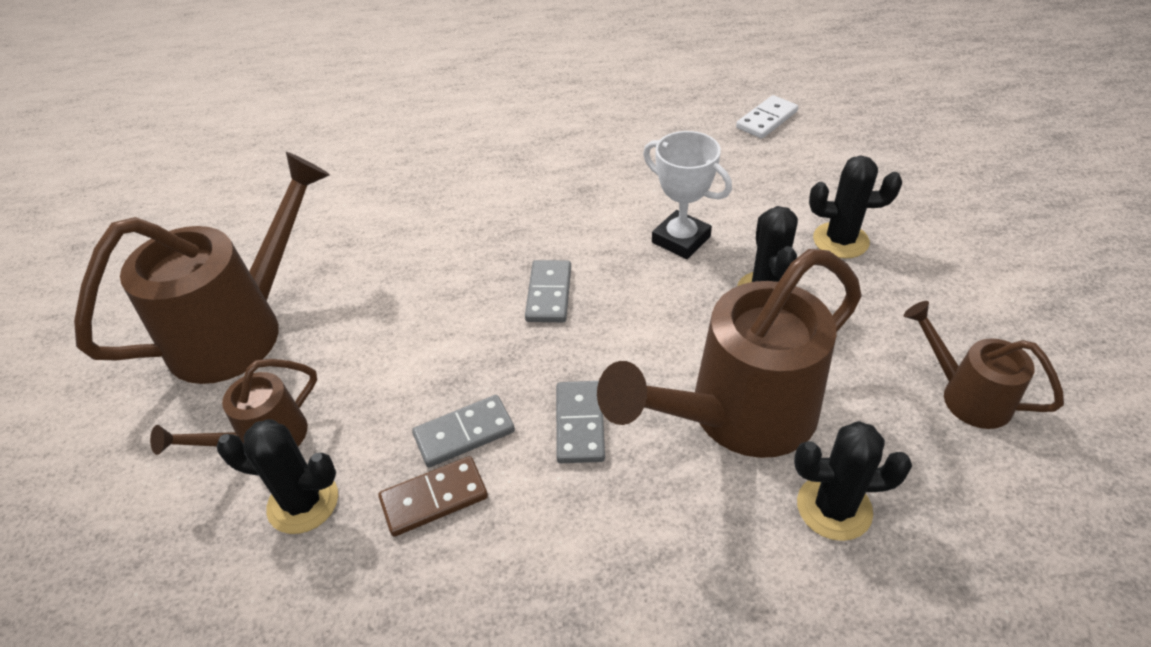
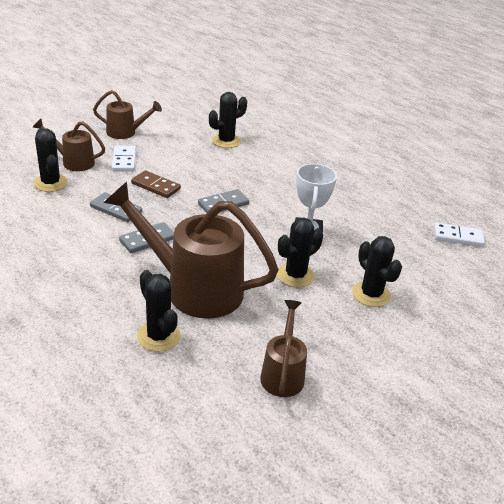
camera: 50 degrees right, 10 degrees down
(240, 329) = (125, 132): brown watering can -> brown watering can, size x0.52
(326, 365) = (124, 160): none -> white domino
(385, 220) = (226, 141): none -> black cactus
(434, 498) = (76, 214): brown domino -> brown domino (156, 186)

